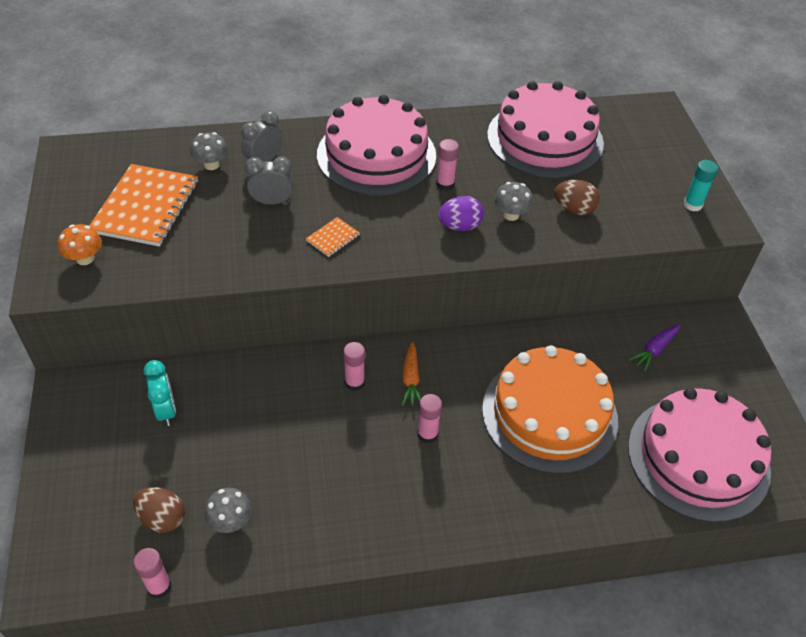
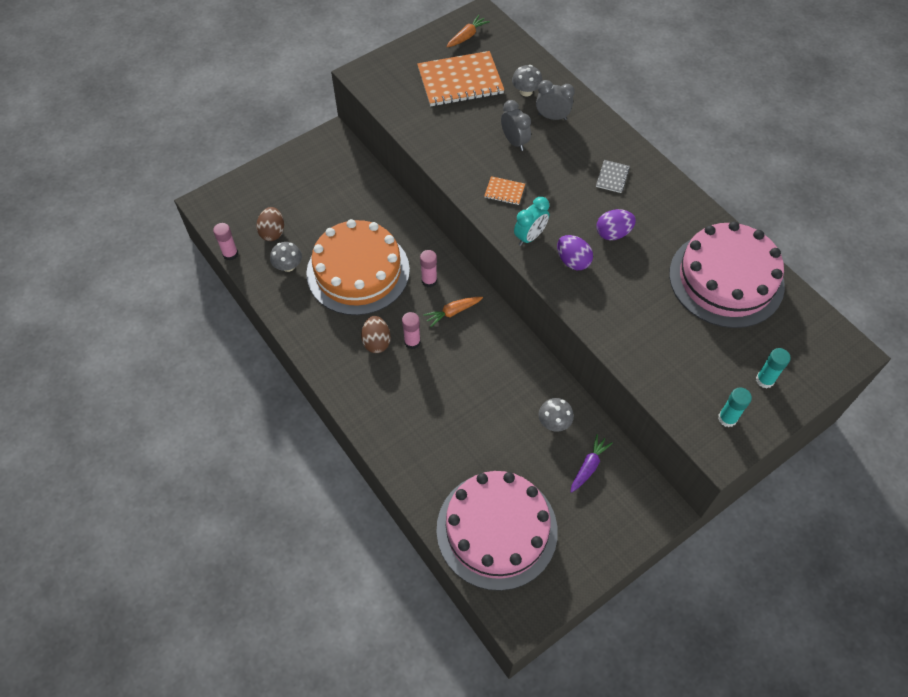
camera: 65 degrees right, 10 degrees up
(85, 258) = (395, 78): orange mushroom -> none
(86, 174) = (467, 36): none -> orange carrot
(166, 410) = (346, 193): turquoise clock -> turquoise clock (530, 237)
(376, 155) = (612, 177): pink cake -> grey notebook
(445, 184) = (613, 233): pink glue stick -> purple egg
(511, 215) = (611, 289): grey mushroom -> grey mushroom (554, 422)
(549, 414) = (476, 412): orange cake -> orange cake (358, 271)
(574, 209) = (651, 330): brown egg -> brown egg (376, 342)
(654, 350) = (589, 466): purple carrot -> purple carrot turned 105 degrees clockwise
(663, 165) = (765, 380): none -> turquoise glue stick

